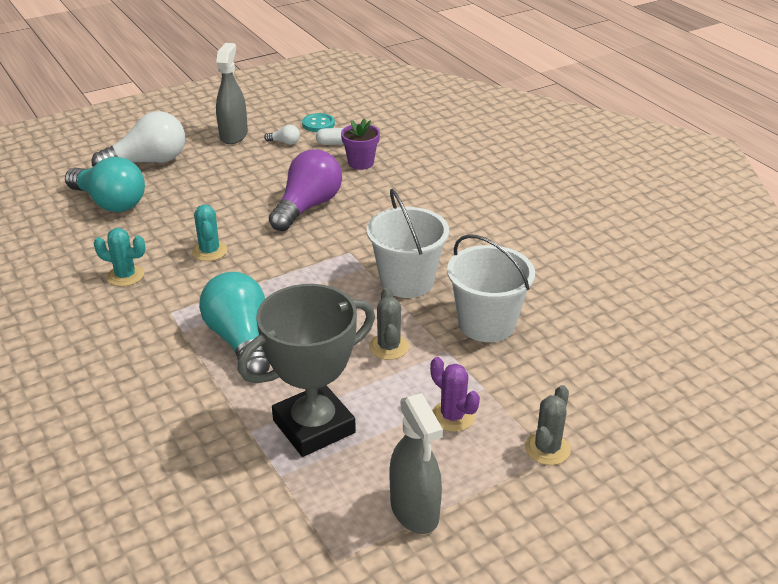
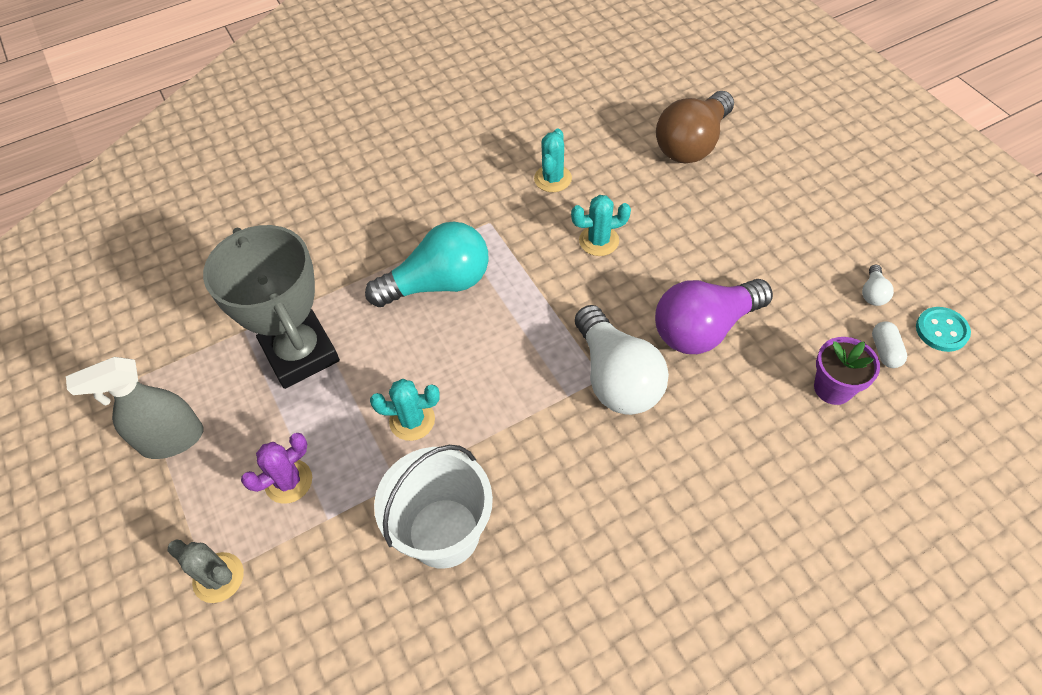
camera: 95 degrees right, 20 degrees up
(110, 203) = (692, 144): turquoise light bulb -> brown light bulb
(148, 162) = (789, 161): white light bulb -> white light bulb (616, 377)
(234, 135) = (879, 235): grey spray bottle -> none
(308, 207) = (704, 329): purple light bulb -> purple light bulb turned 120 degrees clockwise
(389, 347) = (412, 420): grey cactus -> turquoise cactus
(407, 281) = (537, 442): white bucket -> none

